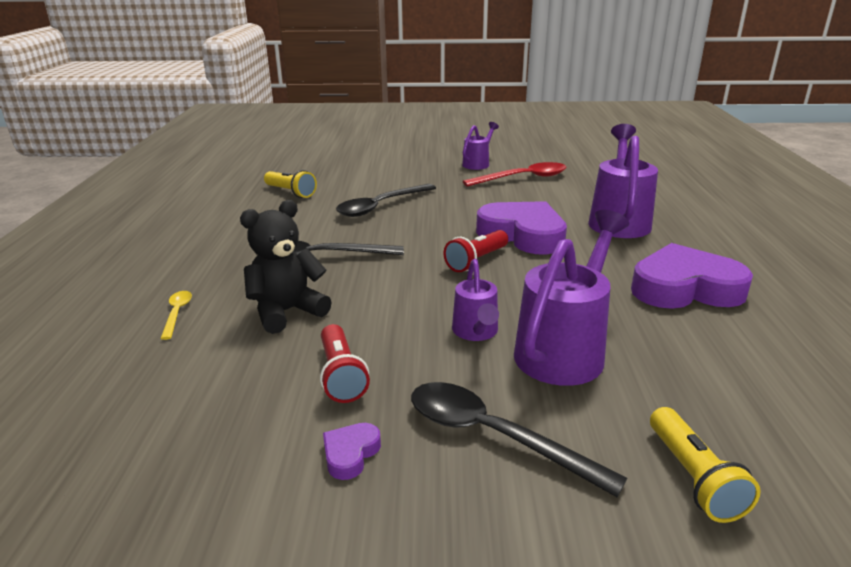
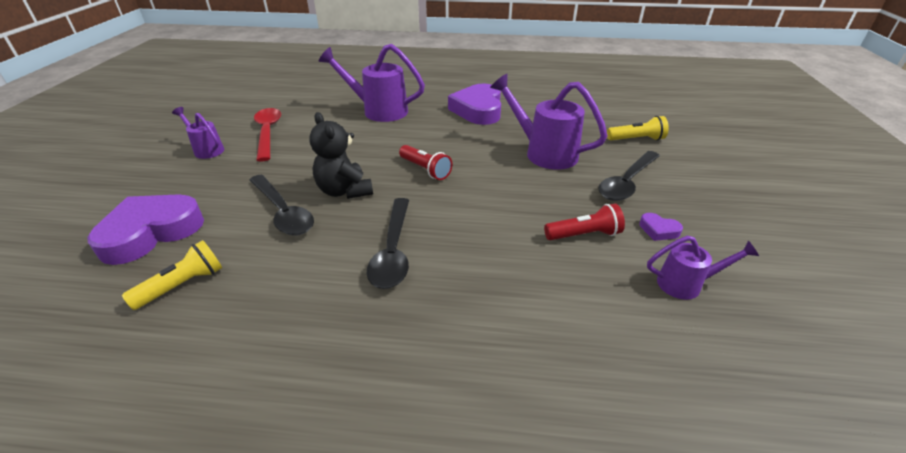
camera: 85 degrees left, 10 degrees up
(177, 313) = (497, 348): yellow spoon -> none
(287, 312) = (497, 267): black teddy bear -> black teddy bear (344, 191)
(476, 332) = (527, 179): purple watering can -> purple watering can (686, 284)
(523, 235) = (387, 147): purple heart -> purple heart (151, 232)

